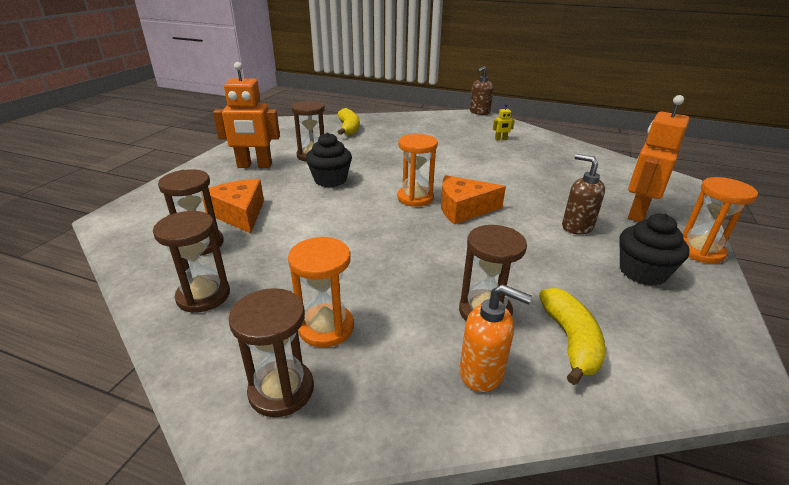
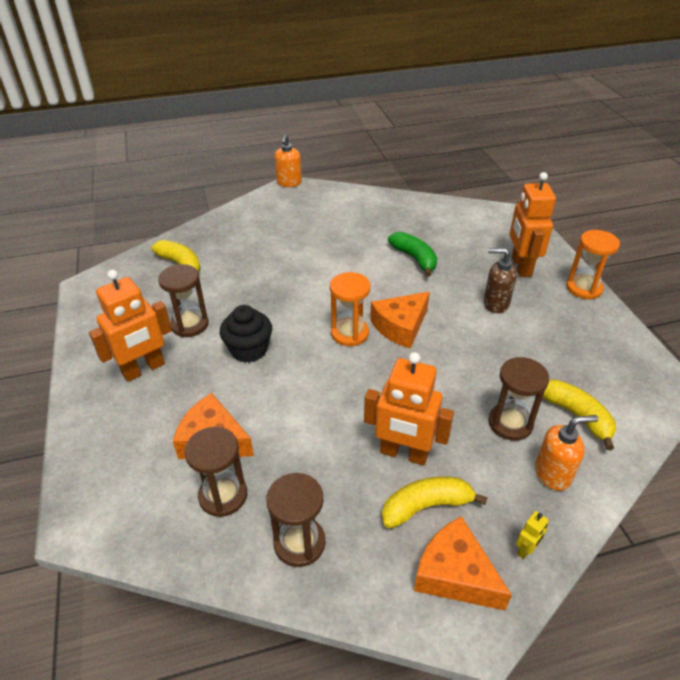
camera: 35 degrees left, 10 degrees up
(281, 390) = (455, 574): brown hourglass -> orange cheese
(326, 327) = (426, 506): orange hourglass -> yellow banana
(357, 284) = (403, 454): none -> orange robot
(479, 112) = (289, 183): brown soap dispenser -> orange soap dispenser
(501, 139) = (346, 218): yellow robot -> yellow robot (526, 549)
(531, 176) = (415, 258): none -> green banana
(642, 272) = (568, 328): black cupcake -> none

